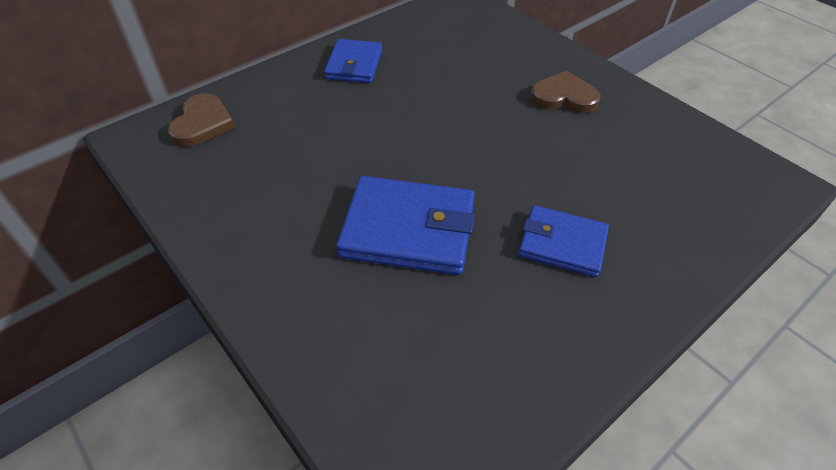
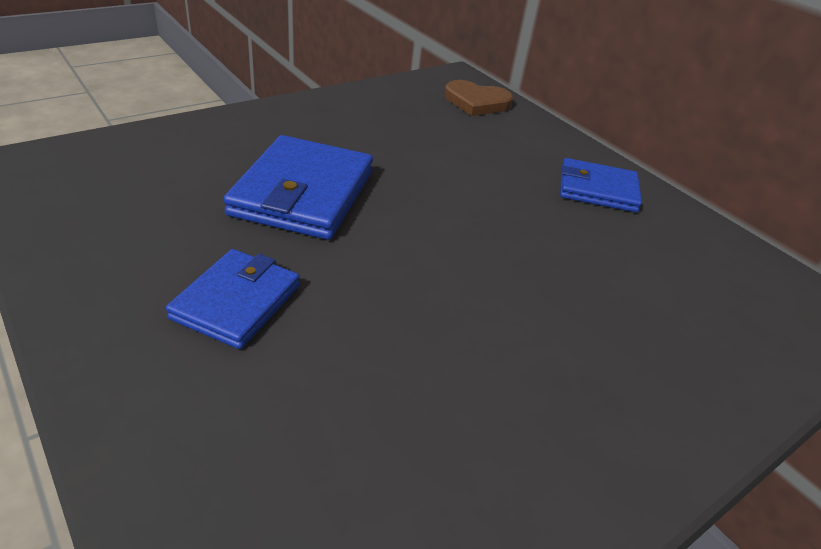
camera: 90 degrees right, 10 degrees down
(564, 97) = (562, 385): brown heart -> none

